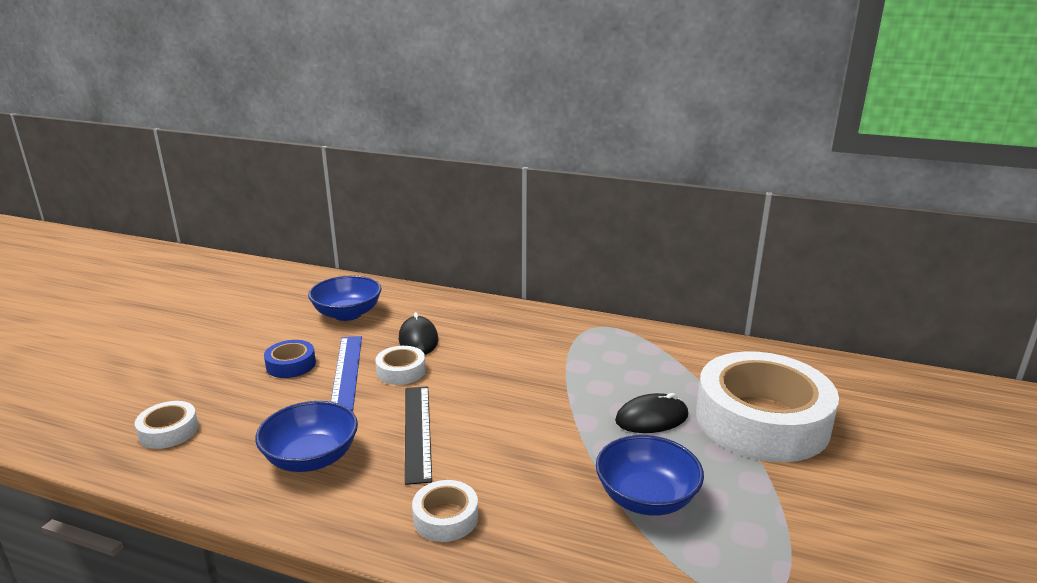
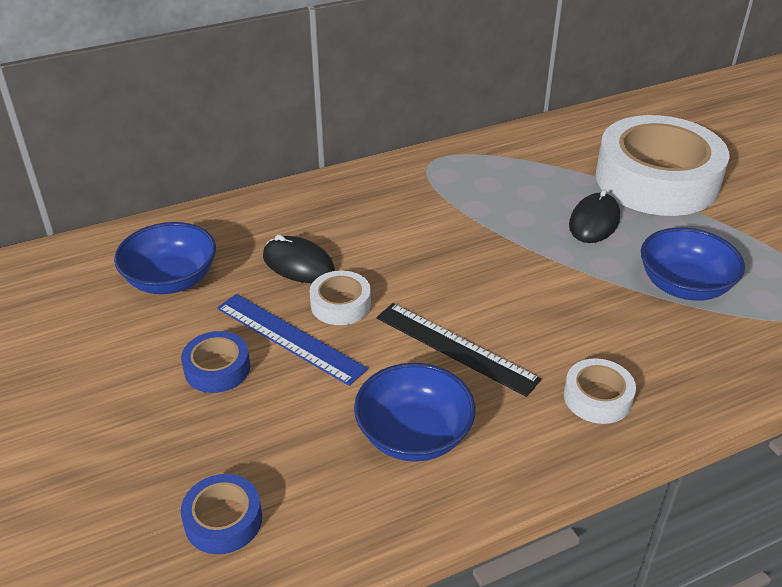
camera: 45 degrees left, 15 degrees up
(168, 431) = (223, 520): white tape -> blue tape

